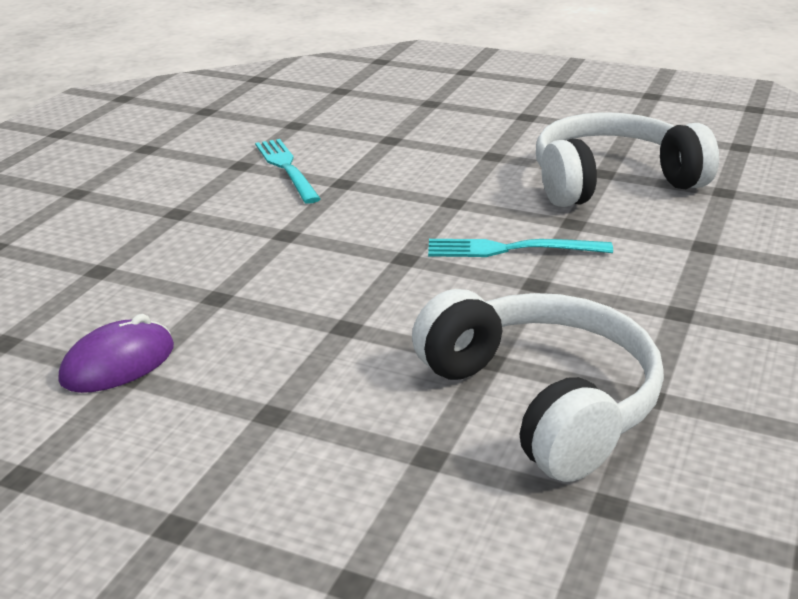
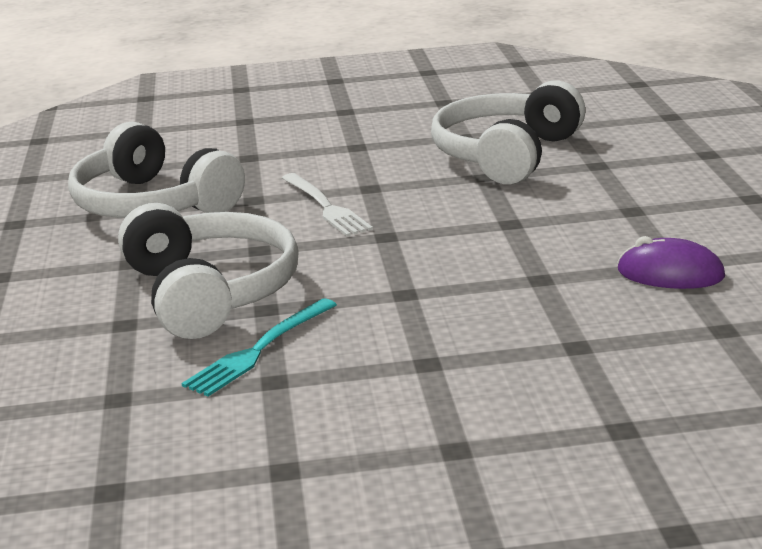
camera: 120 degrees left, 5 degrees down
(398, 171) = (211, 292): none -> white headphones
(510, 249) = (326, 207): turquoise fork -> white fork

